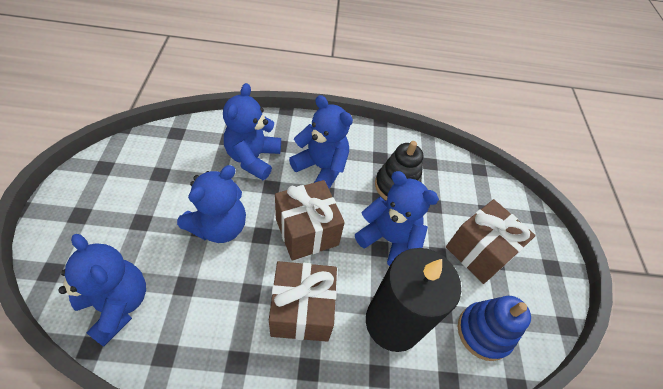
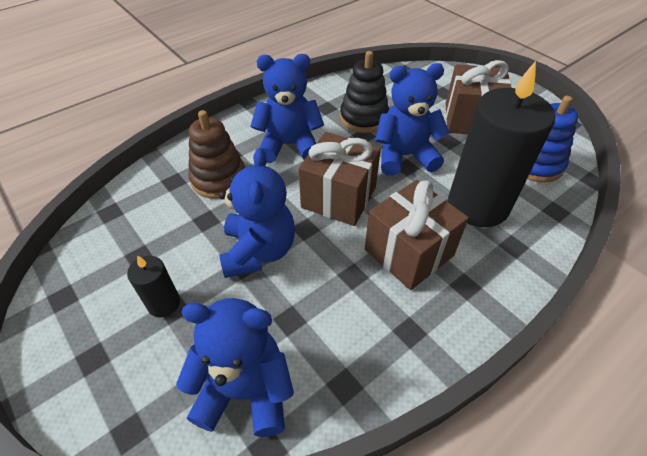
camera: 35 degrees left, 5 degrees down
(139, 214) = (164, 303): none -> black candle
(253, 158) = (219, 179): blue teddy bear -> brown stacking toy

